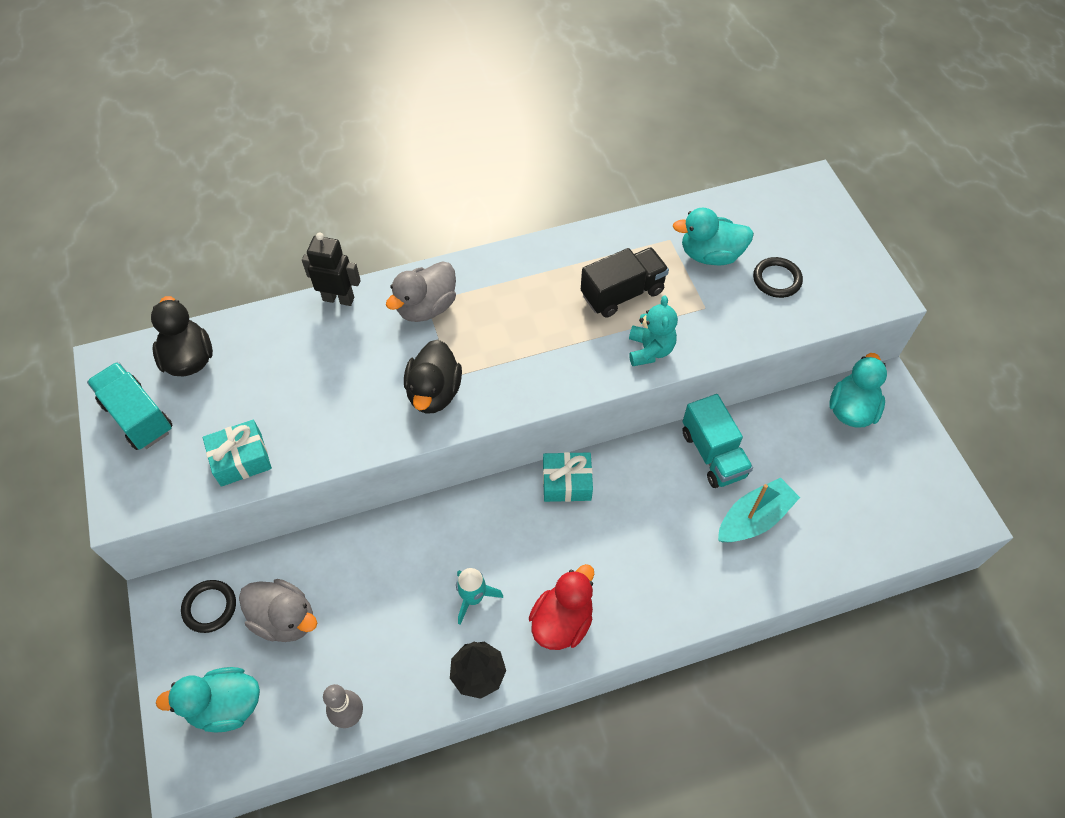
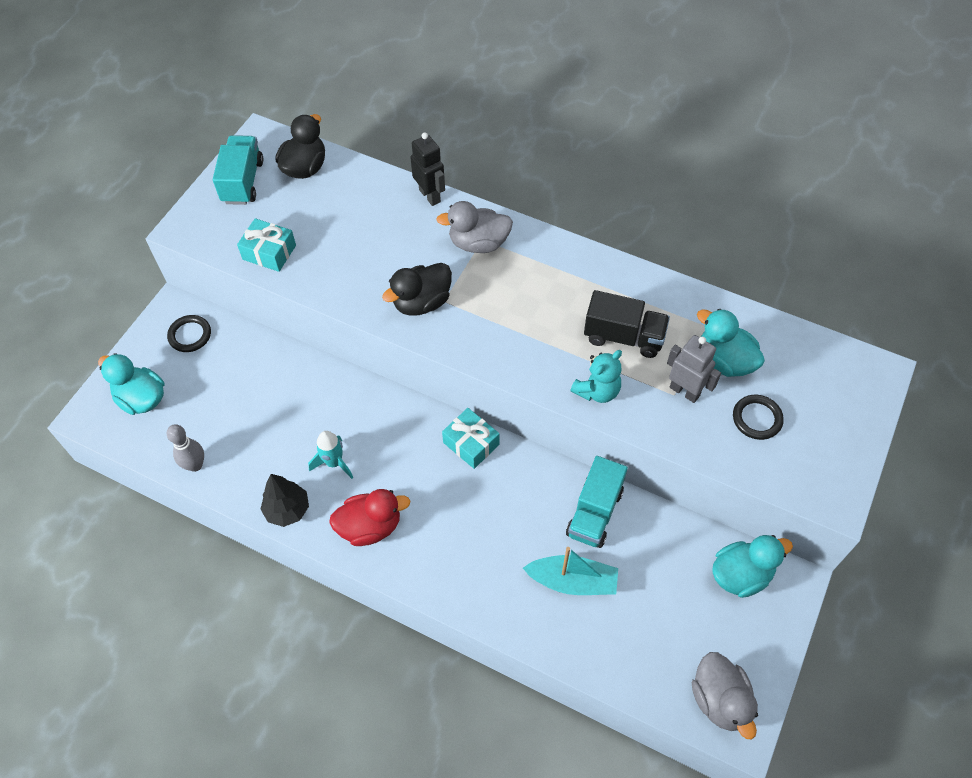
camera: 45 degrees right, 0 degrees up
(285, 619) = (220, 378): grey duck -> grey duck (719, 700)
(709, 299) = (684, 391): none -> grey robot

